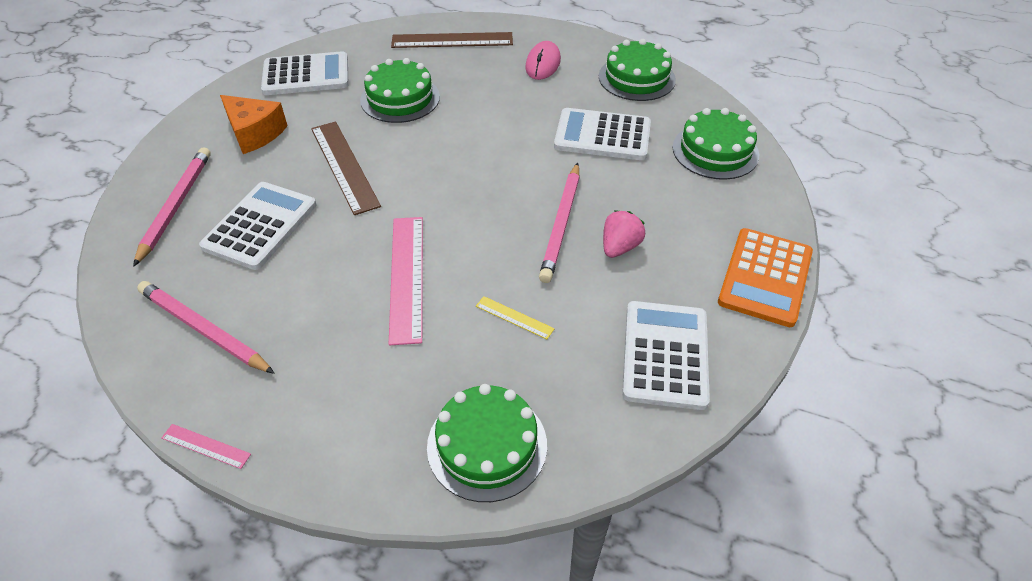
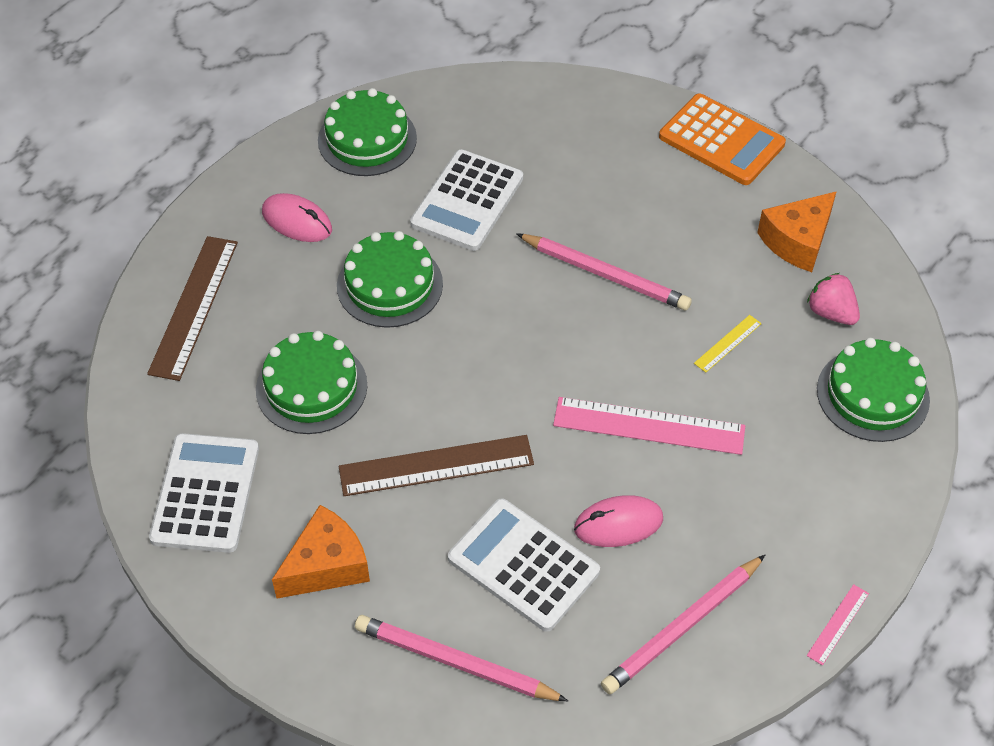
camera: 75 degrees left, 5 degrees up
(303, 273) = (618, 524): none -> pink mouse
(619, 247) = (653, 236): pink strawberry -> pink strawberry (831, 313)
(665, 354) = (797, 241): white calculator -> orange cheese
(715, 151) = (528, 114): green cake -> green cake (389, 285)

